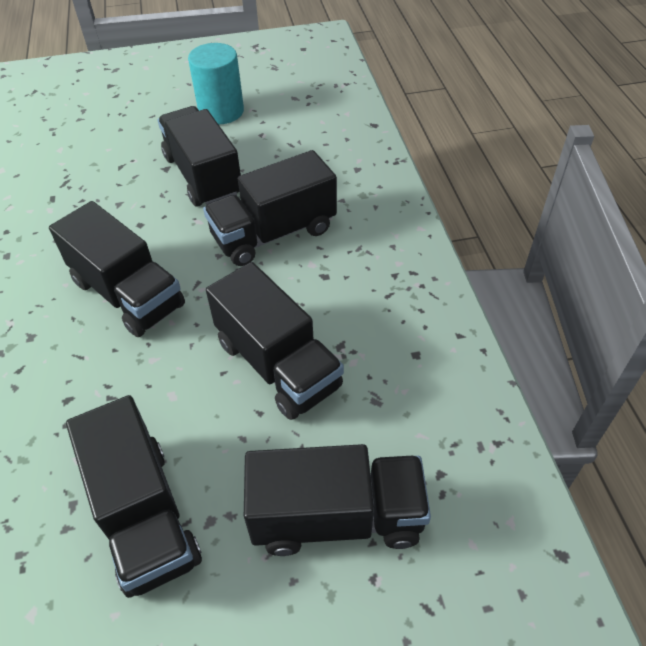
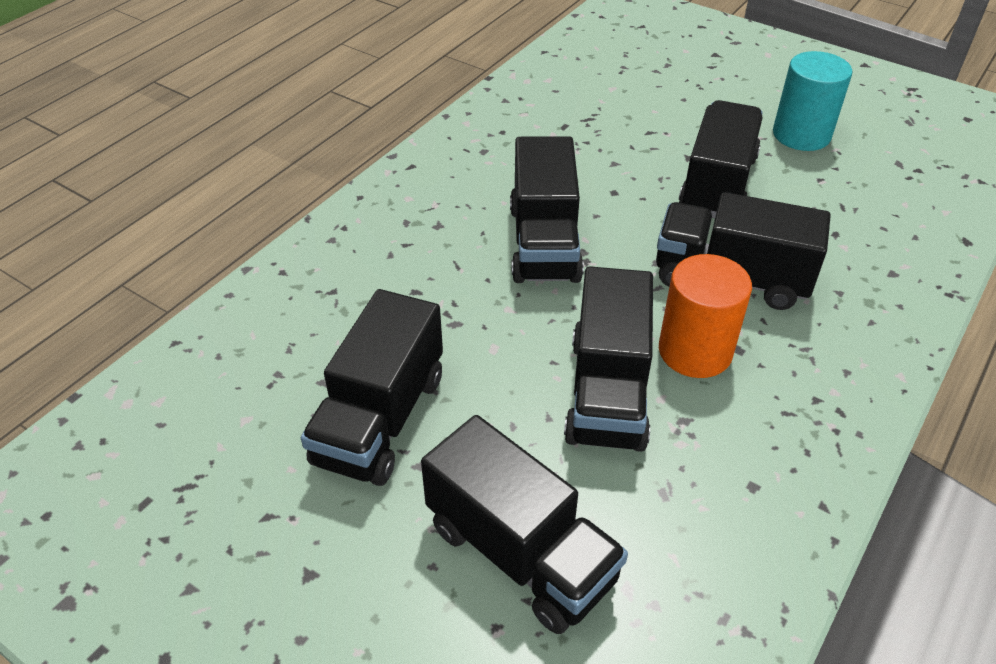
camera: 45 degrees right, 5 degrees down
(301, 296) = (695, 351): none -> orange cylinder

